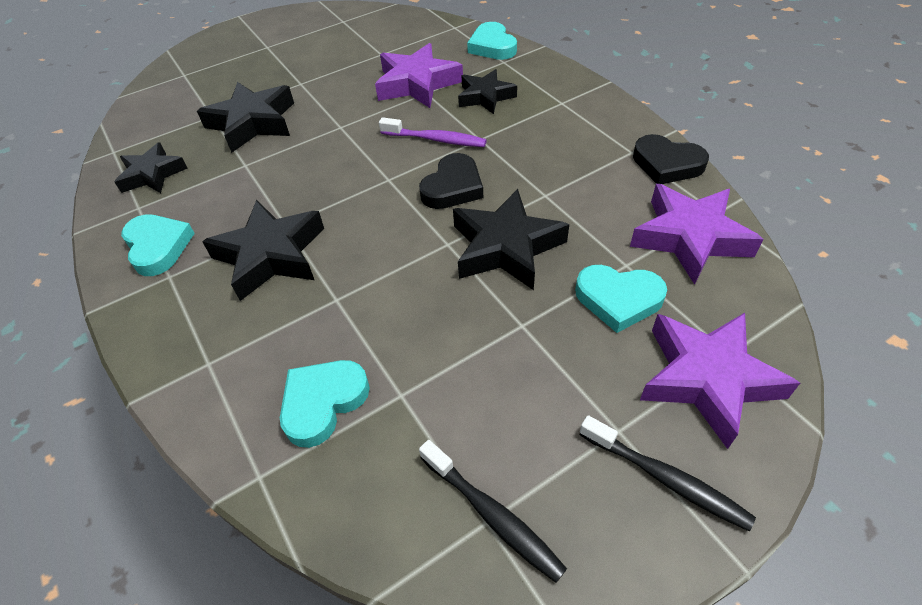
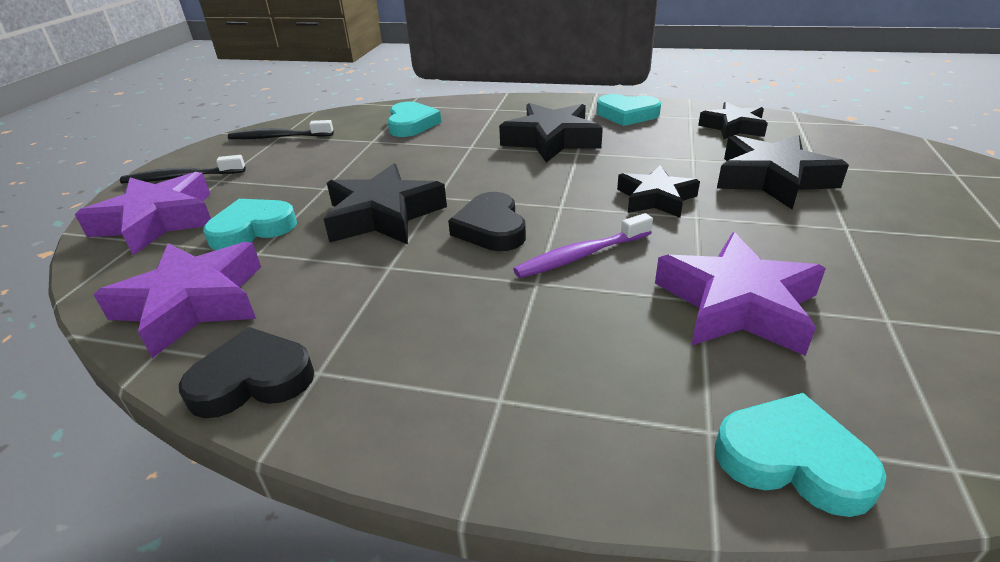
camera: 135 degrees right, 15 degrees down
(485, 96) = (620, 340): black star -> black star (655, 198)

